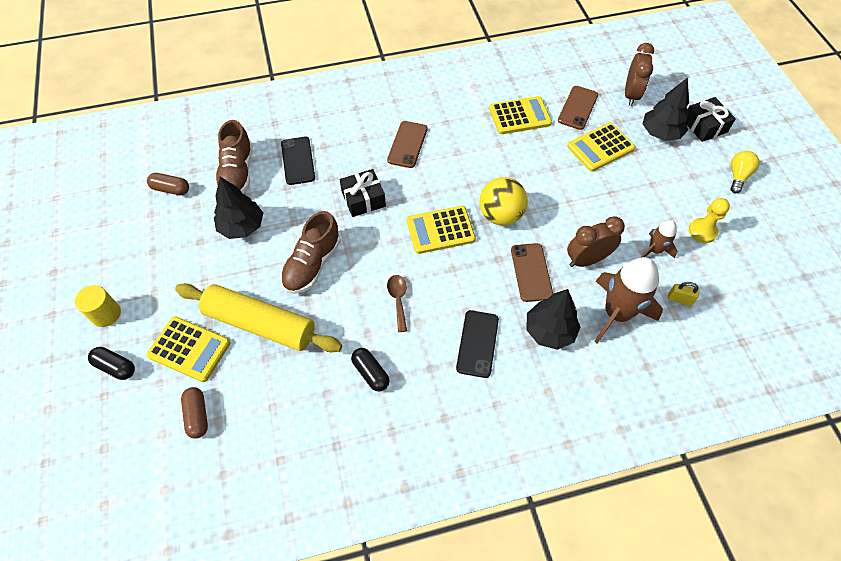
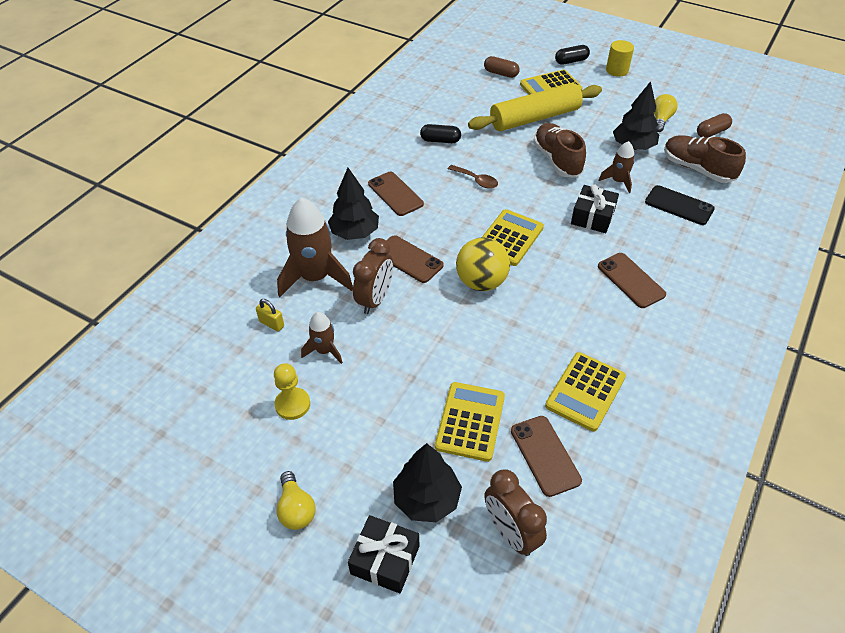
camera: 135 degrees right, 10 degrees down
(179, 231) = (661, 120): none -> yellow light bulb
(302, 209) = (618, 181): none -> brown rocket
(477, 343) = (395, 194): black phone -> brown phone
(679, 299) = (271, 324): yellow padlock -> yellow padlock turned 60 degrees clockwise

